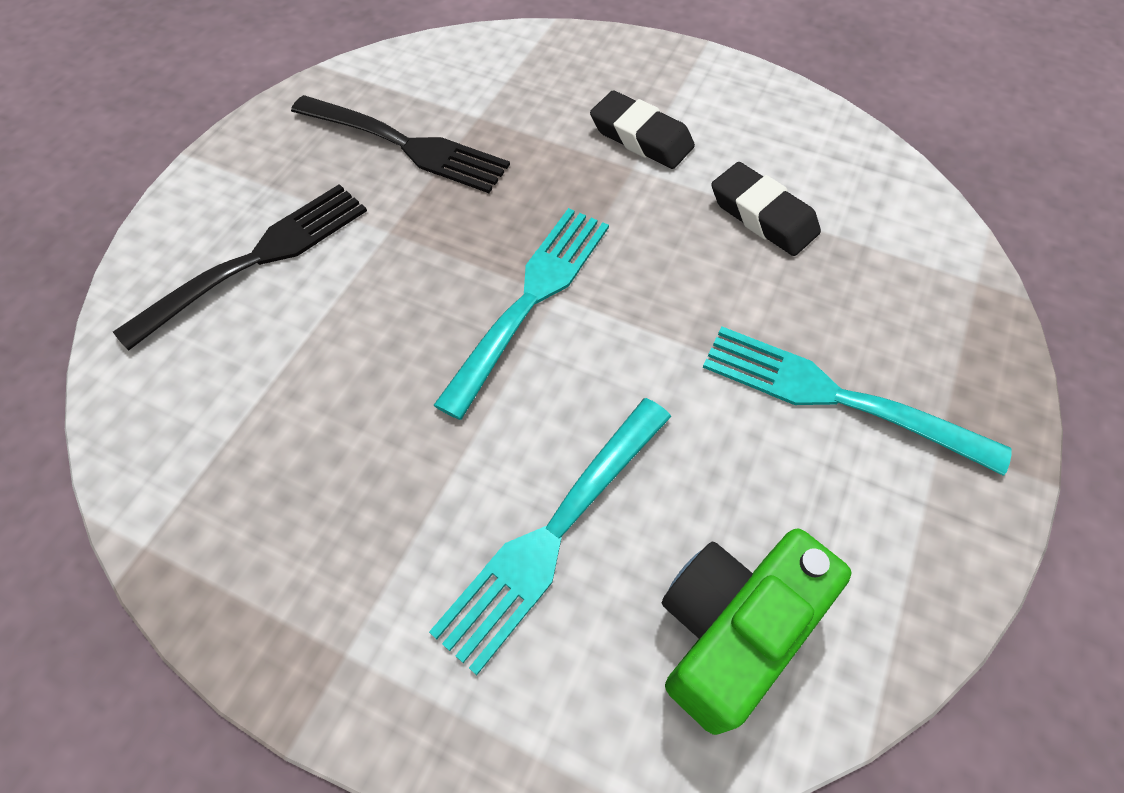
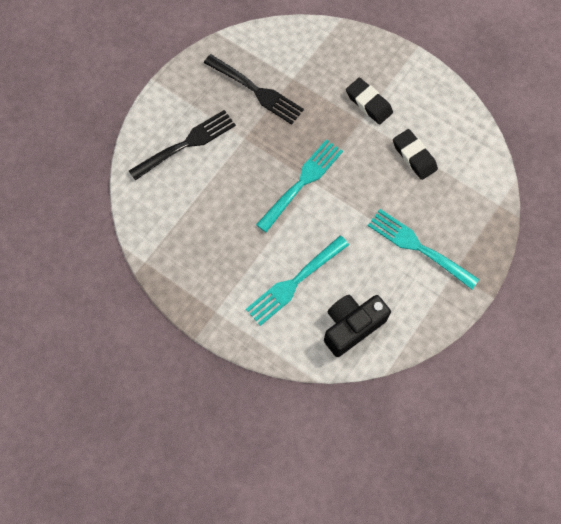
camera: 10 degrees right, 10 degrees up
(731, 630) = (351, 326): green camera -> black camera

